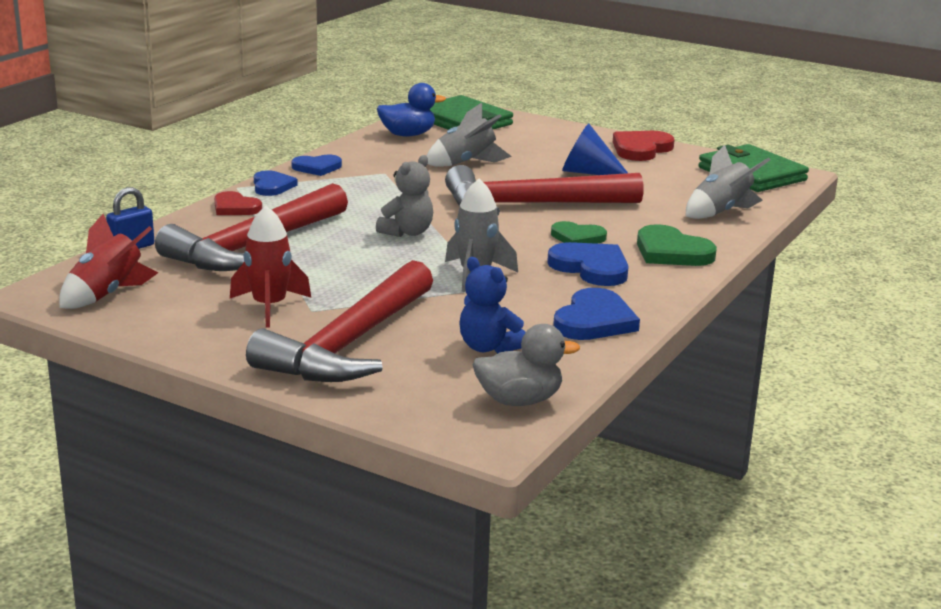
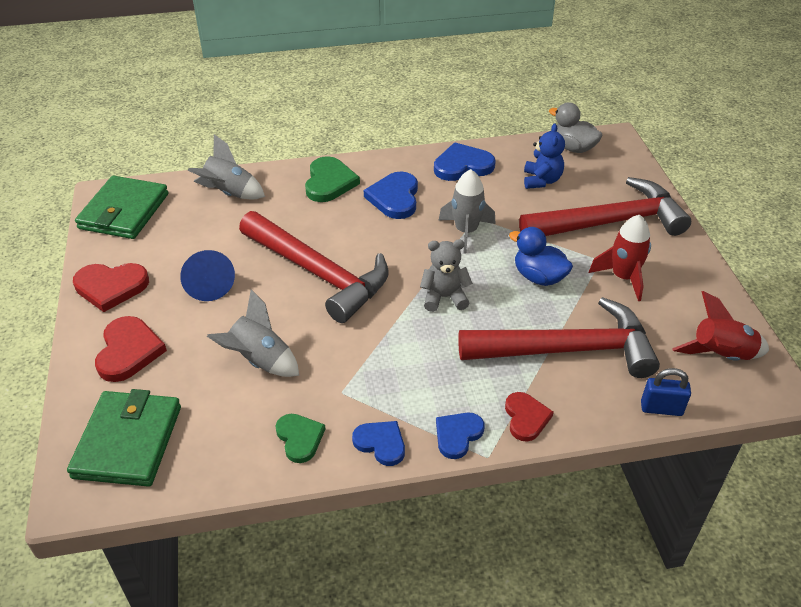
camera: 130 degrees left, 20 degrees up
(408, 135) = (217, 451): blue duck -> blue duck (539, 277)
(552, 138) = (128, 351): none -> red heart
(577, 237) = (353, 225): green heart -> green heart (299, 438)

